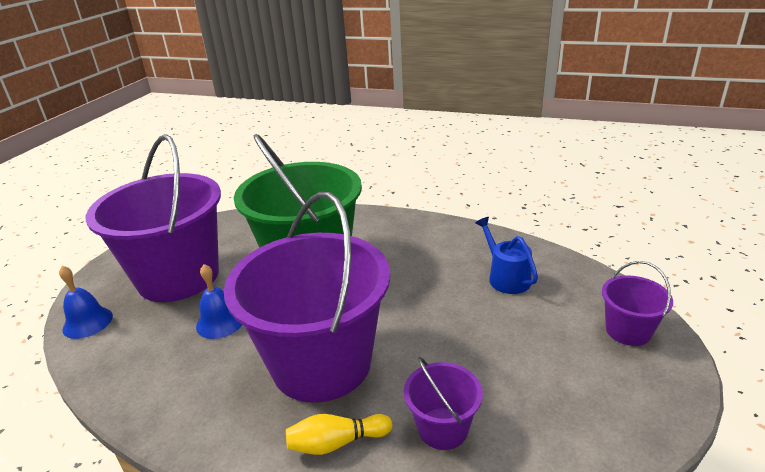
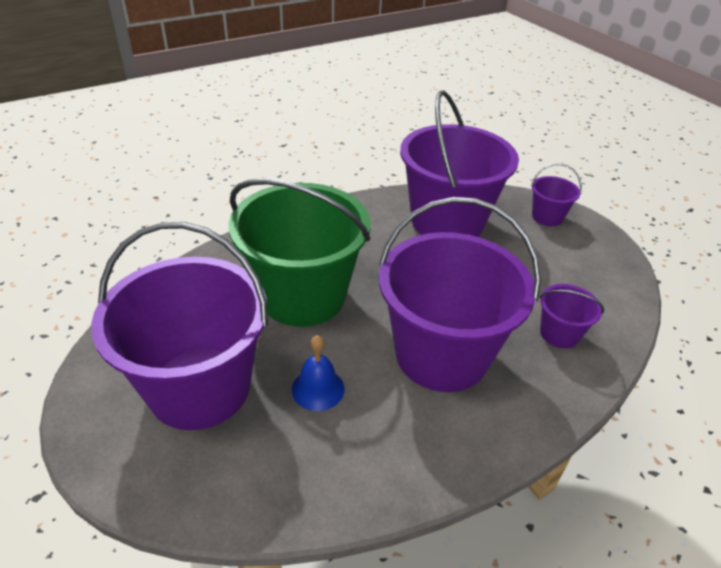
camera: 55 degrees left, 10 degrees up
(87, 322) = (187, 493): blue bell -> none
(336, 443) = (530, 388): yellow bowling pin -> none
(506, 277) = (447, 222): blue watering can -> purple bucket

